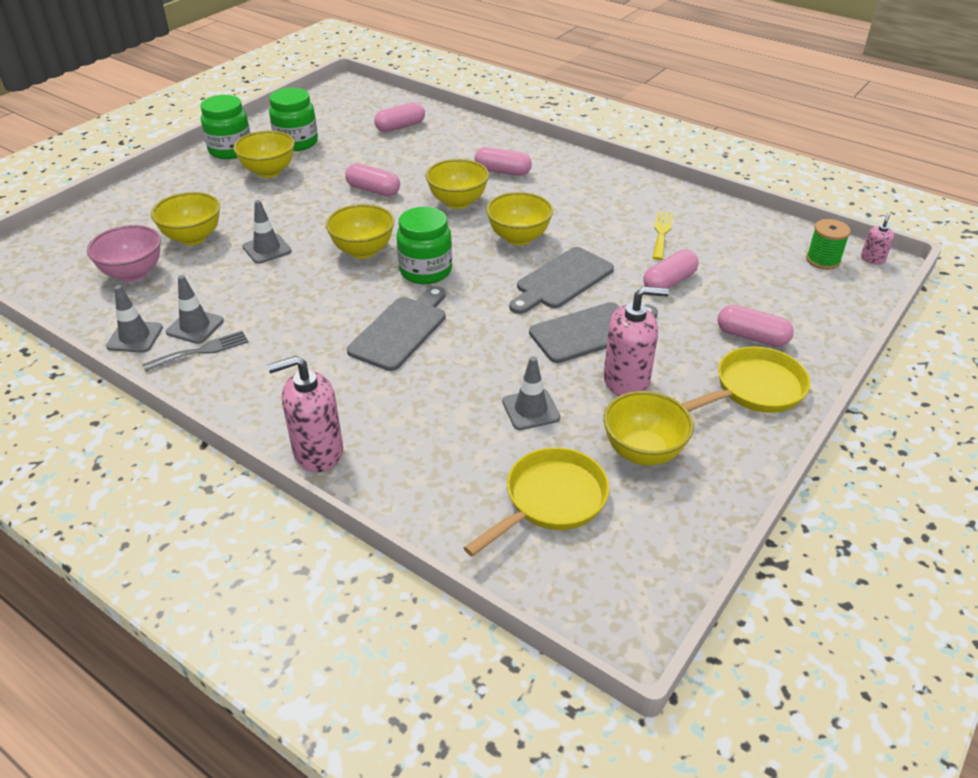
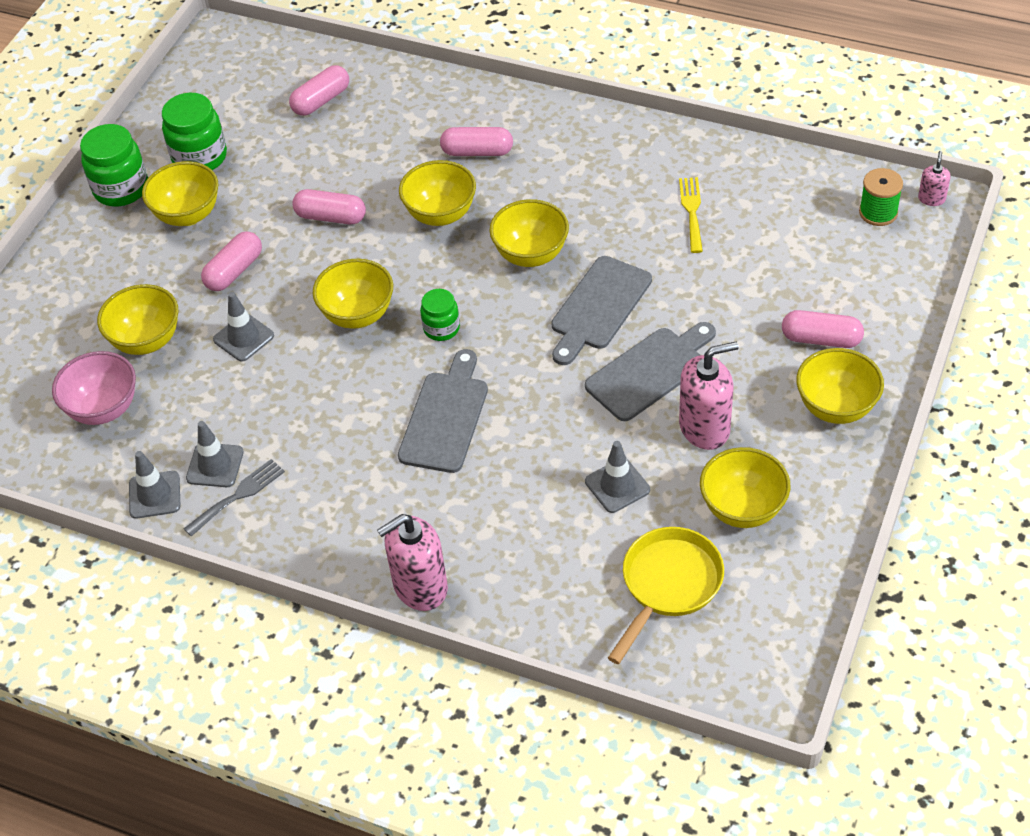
camera: 10 degrees left, 10 degrees up
(425, 271) = (441, 328): green jar -> green jar, size x0.60
(669, 282) = (717, 282): pink capsule -> pink capsule (234, 271)
(754, 389) = (836, 407): yellow pan -> yellow bowl

